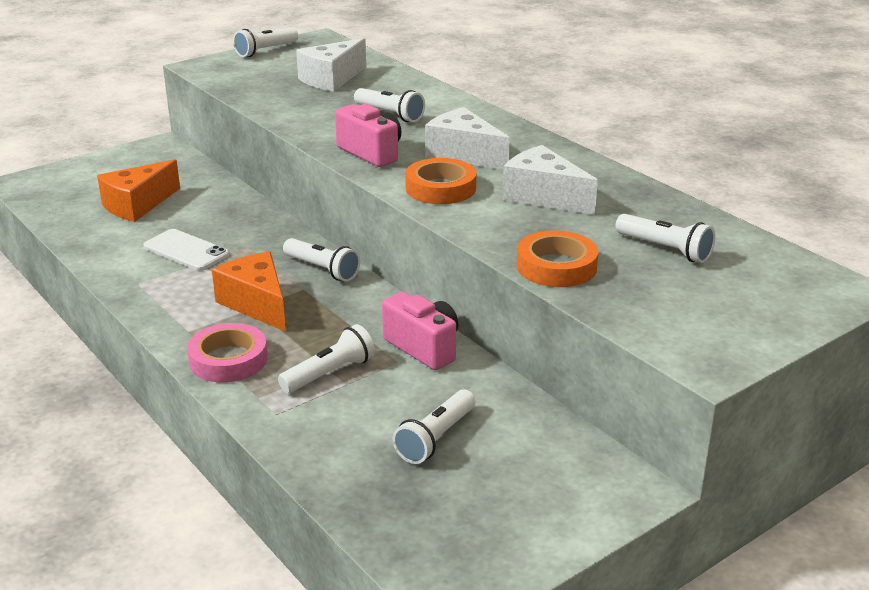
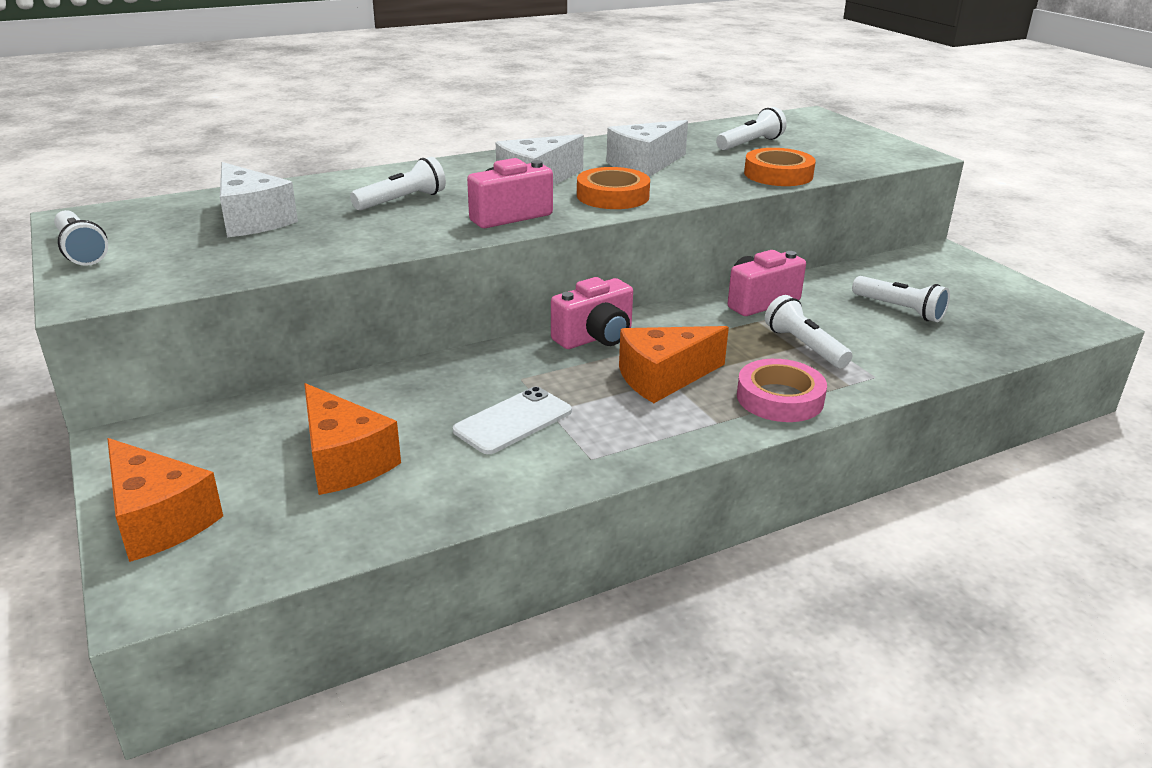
camera: 80 degrees left, 0 degrees up
(83, 170) = (159, 520): none -> orange cheese
(322, 269) = (595, 337): white flashlight -> pink camera

